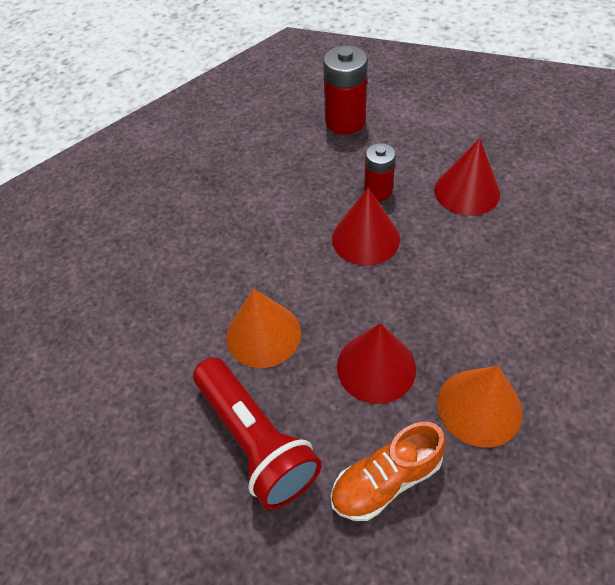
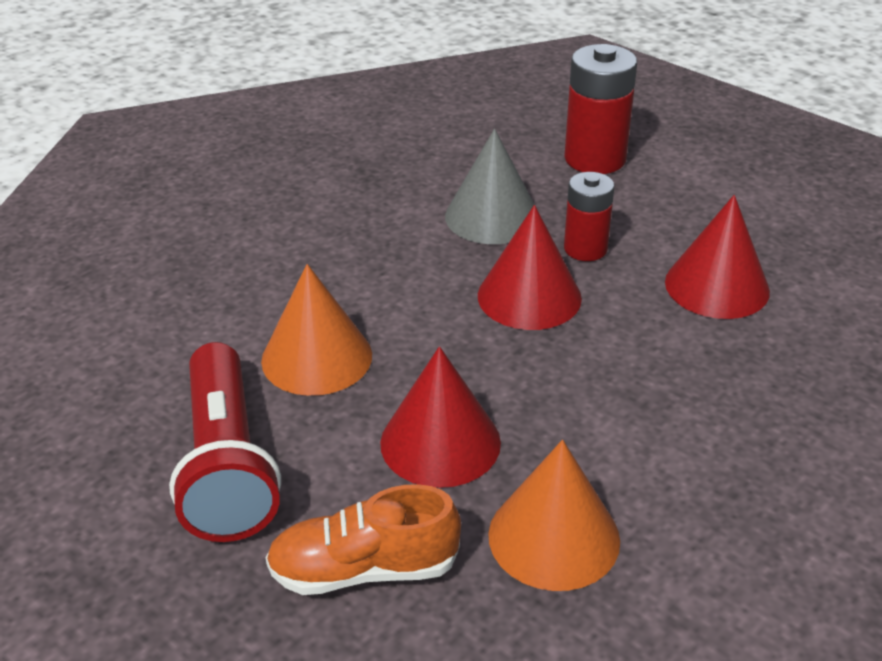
camera: 20 degrees right, 15 degrees down
(309, 186) = (492, 216): none -> grey cone

